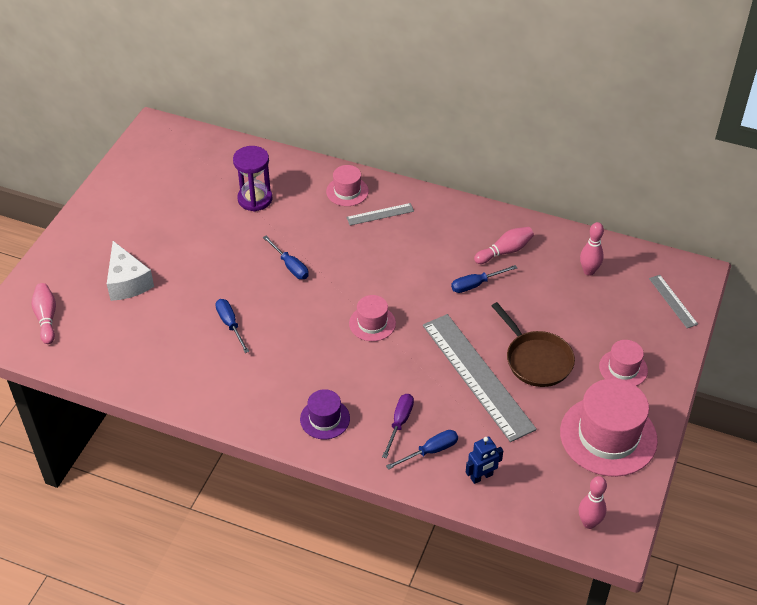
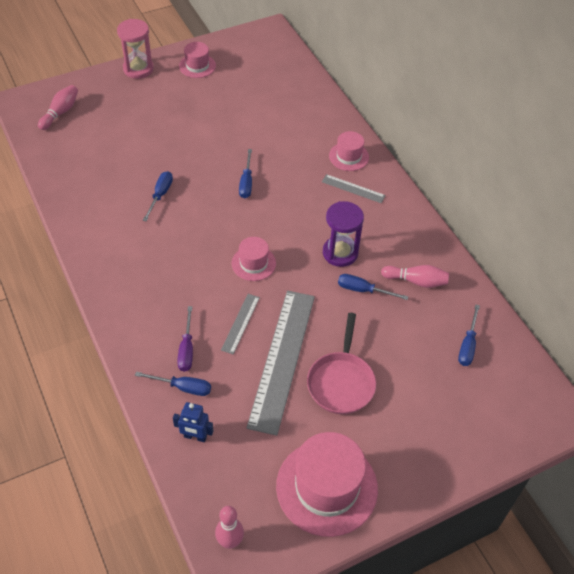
camera: 40 degrees right, 5 degrees up
(73, 234) = (138, 69): none -> pink hourglass
(127, 282) = (132, 122): white cheese -> none
(255, 199) = (278, 120): purple hourglass -> purple hourglass (340, 253)
(325, 419) = (142, 306): purple hat -> none
(399, 423) = (186, 349): purple screwdriver -> purple screwdriver turned 120 degrees clockwise
(536, 359) = (341, 382): brown pan -> pink pan
(589, 271) = (467, 345): pink bowling pin -> blue screwdriver
(623, 368) = (403, 444): pink hat -> pink hat (197, 66)
(673, 301) = (513, 423): grey ruler -> grey ruler (240, 323)

